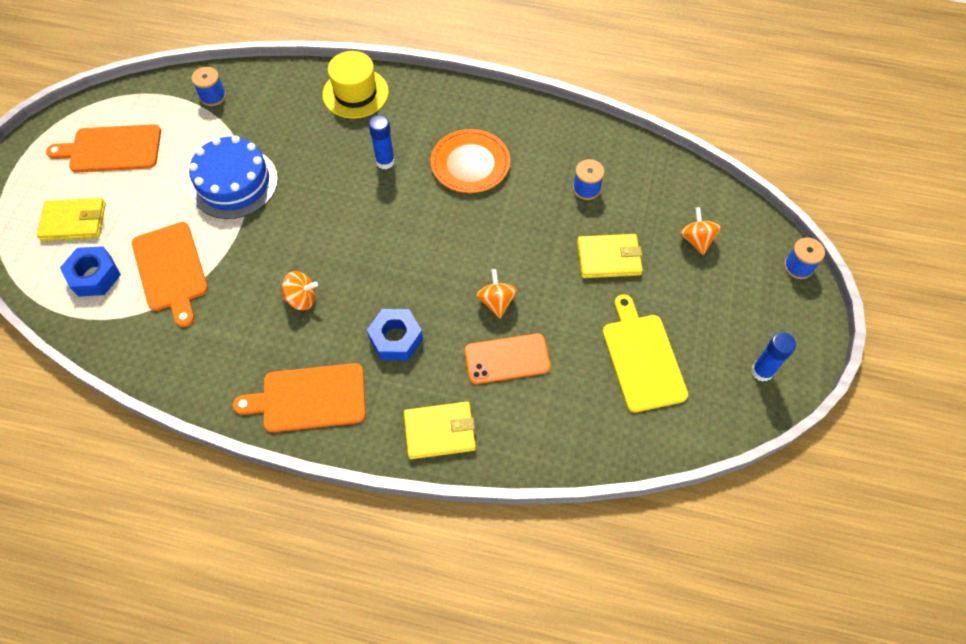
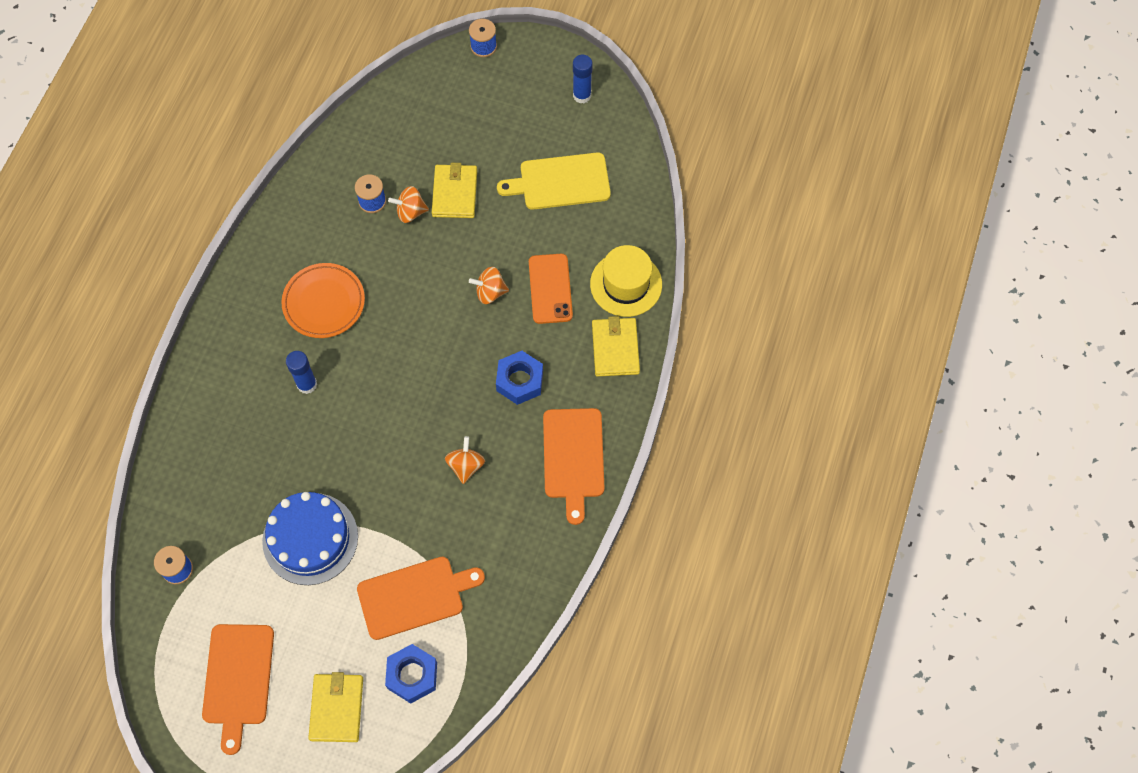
camera: 85 degrees left, 5 degrees up
(355, 93) = (203, 413): yellow hat -> yellow hat (626, 284)
(696, 240) = (444, 119): orange spinning top -> orange spinning top (410, 212)

